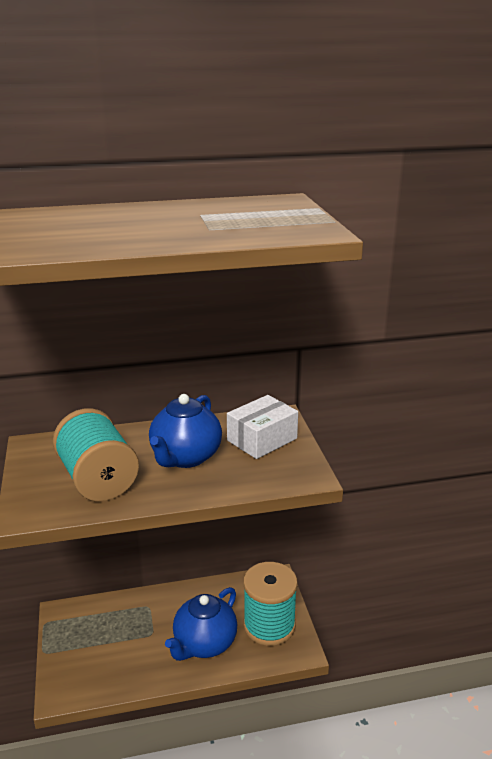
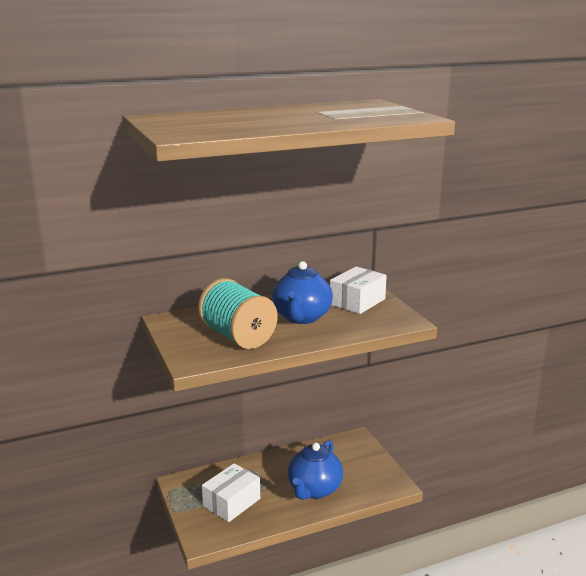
camera: 10 degrees left, 5 degrees down
(107, 648) = (231, 502): none -> white box
(269, 625) = (364, 471): turquoise spool -> none

